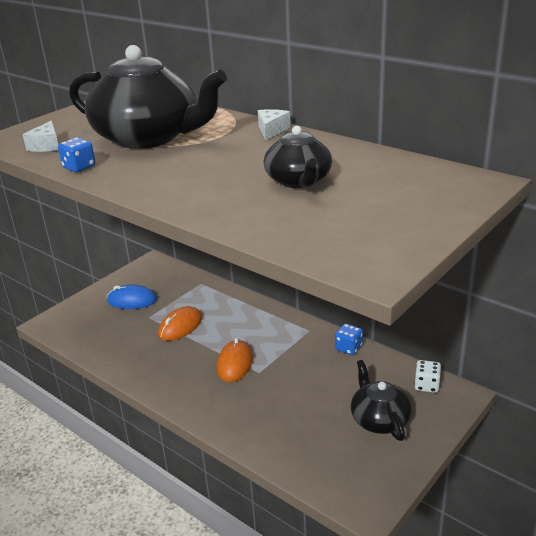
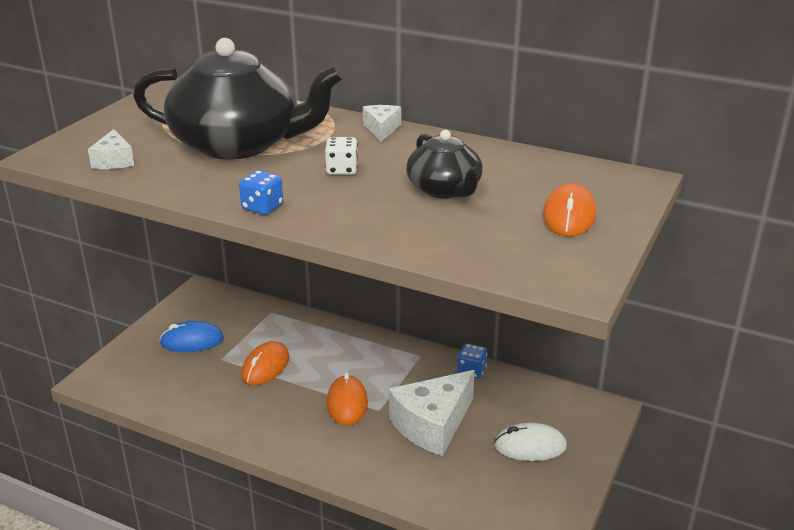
camera: 15 degrees left, 0 degrees up
(79, 167) = (174, 187): blue dice -> blue dice (262, 207)
(300, 390) = (432, 425): none -> white cheese
(379, 419) = (530, 446): black teapot -> white mouse
(400, 209) = (569, 216): none -> orange mouse
(426, 385) = (569, 403): white dice -> white dice (342, 170)

